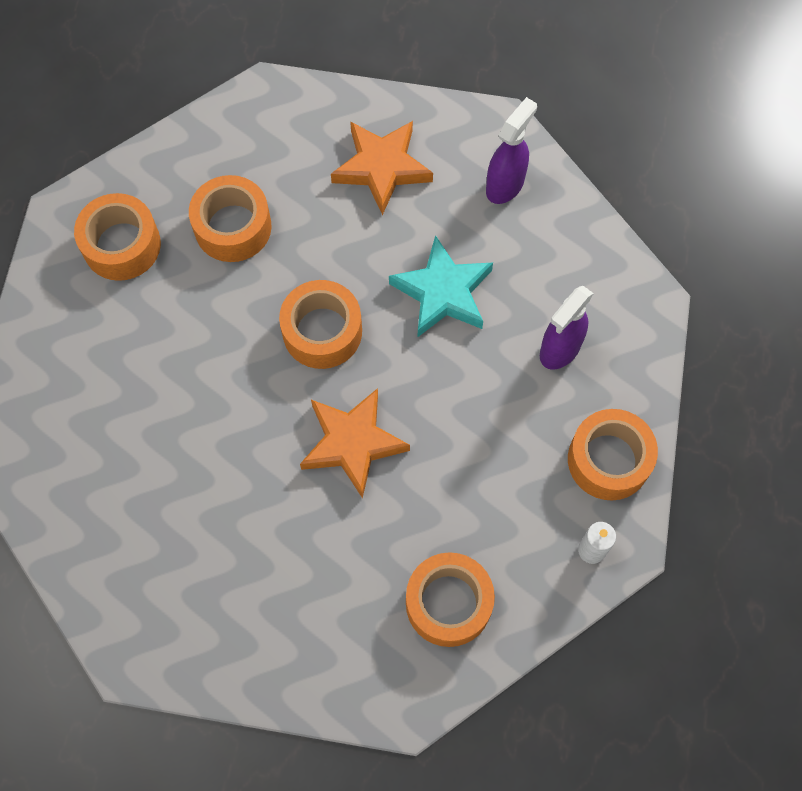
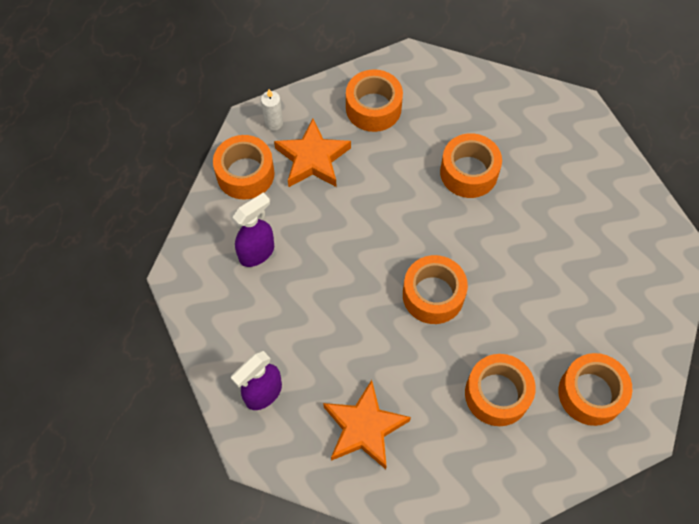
camera: 170 degrees left, 5 degrees down
(292, 516) = (469, 172): none -> orange tape
(352, 443) = (421, 212): orange star -> orange star (312, 159)
(443, 292) = (335, 310): turquoise star -> none

